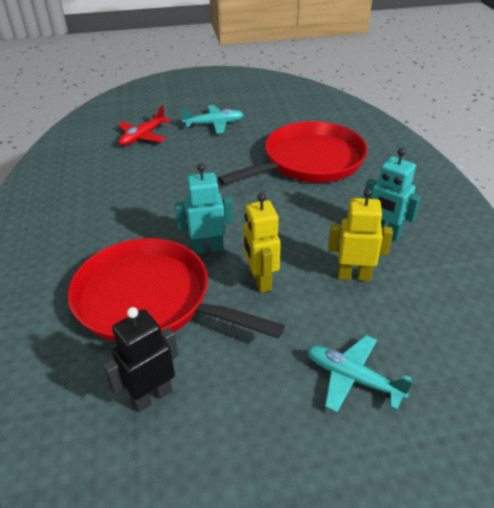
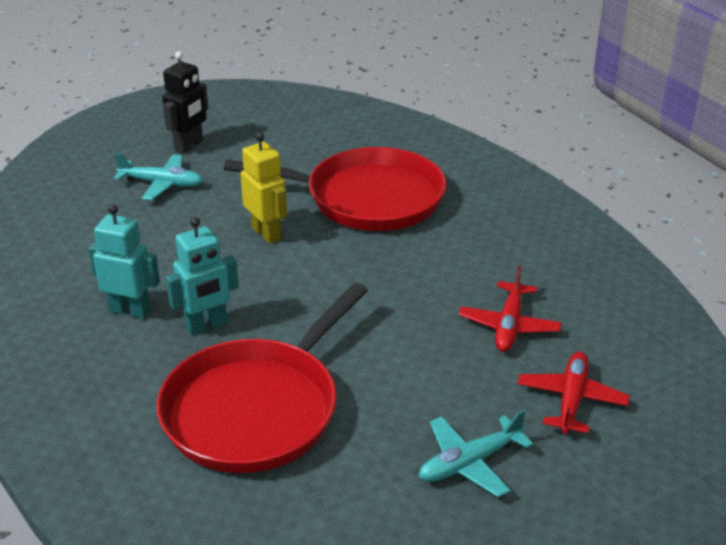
camera: 160 degrees right, 5 degrees down
(137, 174) = (509, 325): none -> red plane
(151, 396) = (318, 148): black robot -> black robot (189, 146)
(207, 248) = (341, 251): turquoise robot -> turquoise robot (207, 325)
(353, 276) = (166, 257): yellow robot -> none

